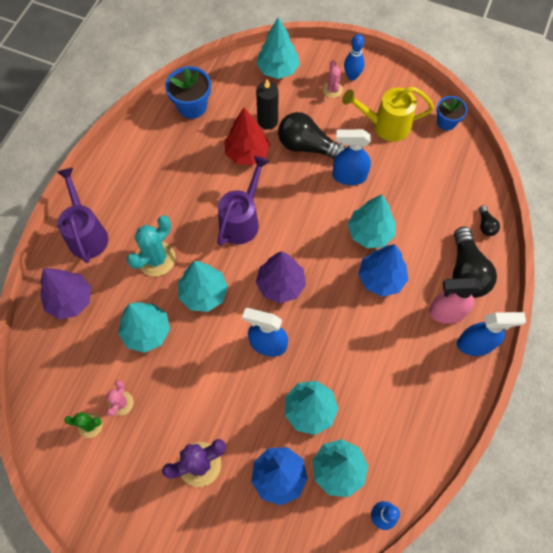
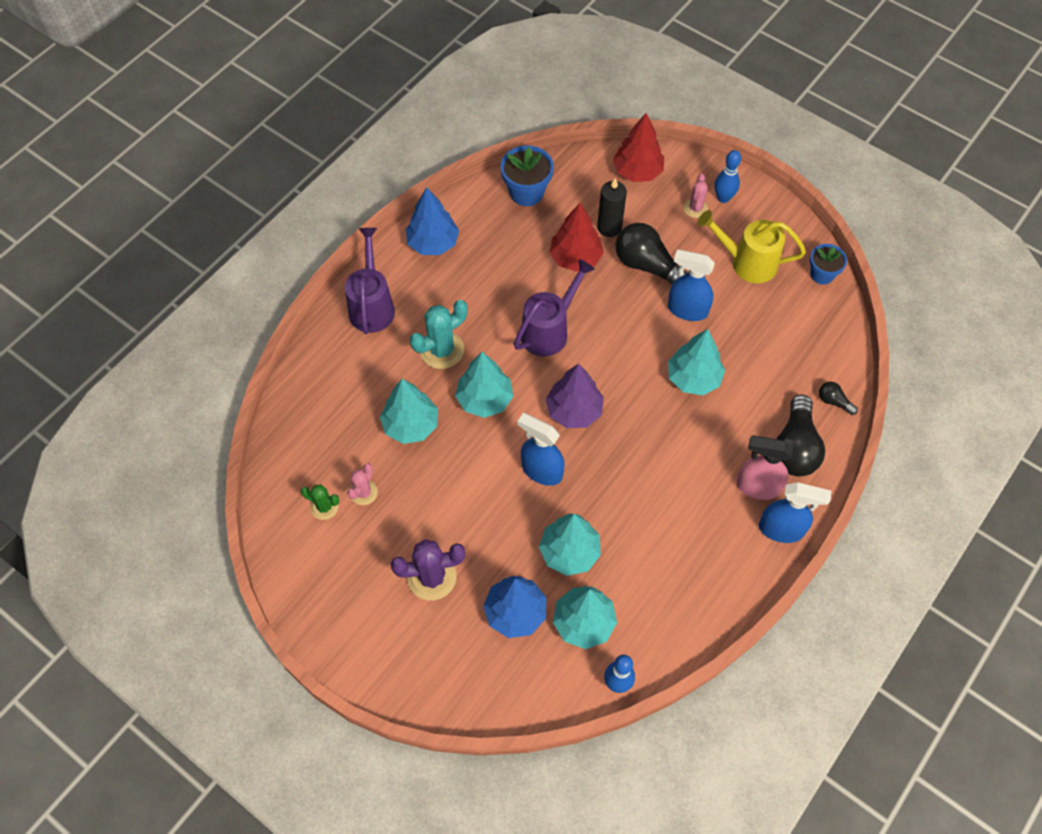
camera: 15 degrees right, 5 degrees down
(70, 300) = (336, 372): purple tree -> none
(278, 69) = (637, 172): turquoise tree -> red tree
(381, 278) = (692, 431): blue tree -> blue tree (433, 243)
(485, 225) = (833, 401): black light bulb -> black light bulb turned 120 degrees clockwise

